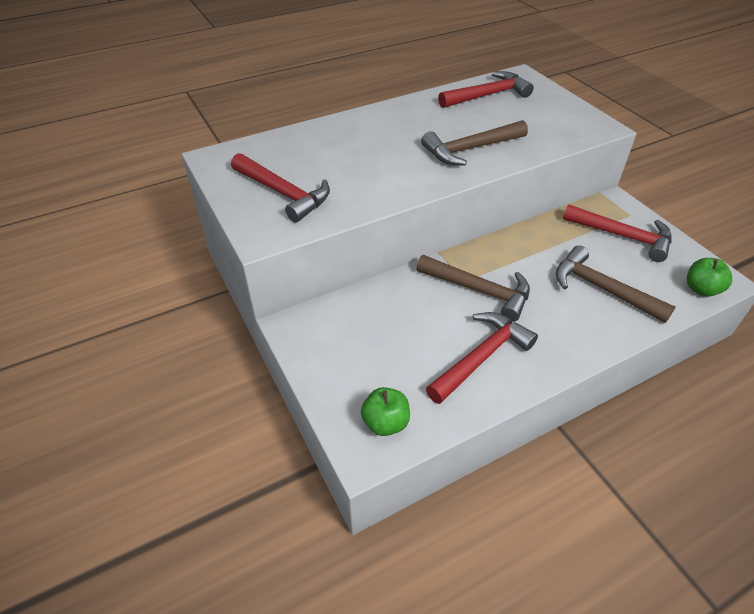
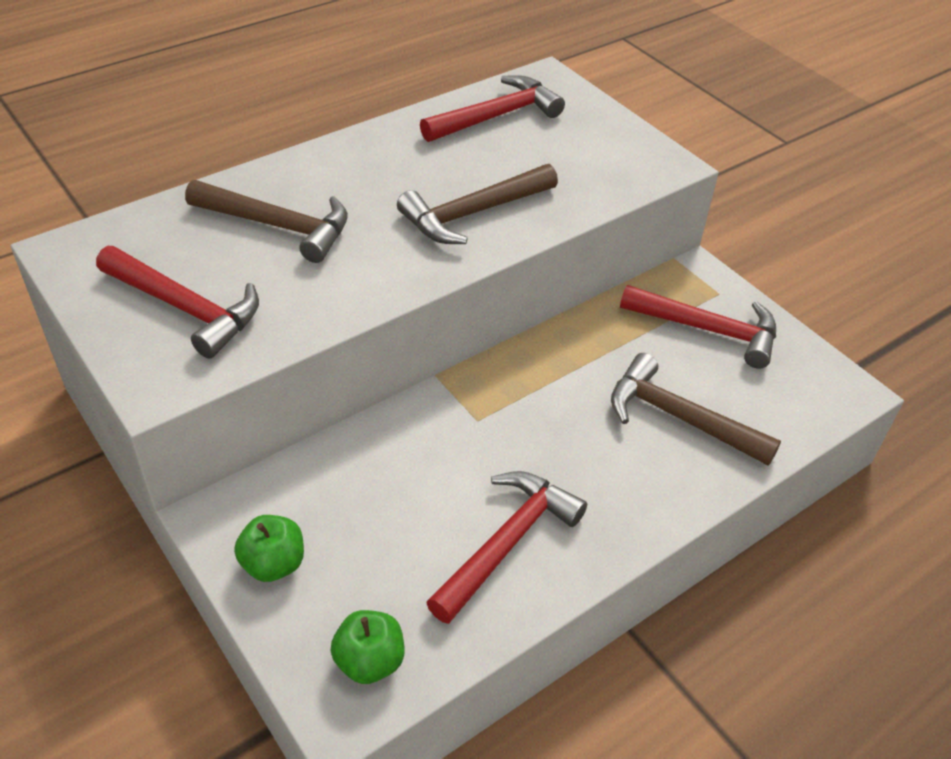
camera: 10 degrees left, 0 degrees up
(479, 290) = (500, 435): brown hammer -> brown hammer (278, 226)
(701, 289) = (819, 407): green apple -> green apple (273, 564)

